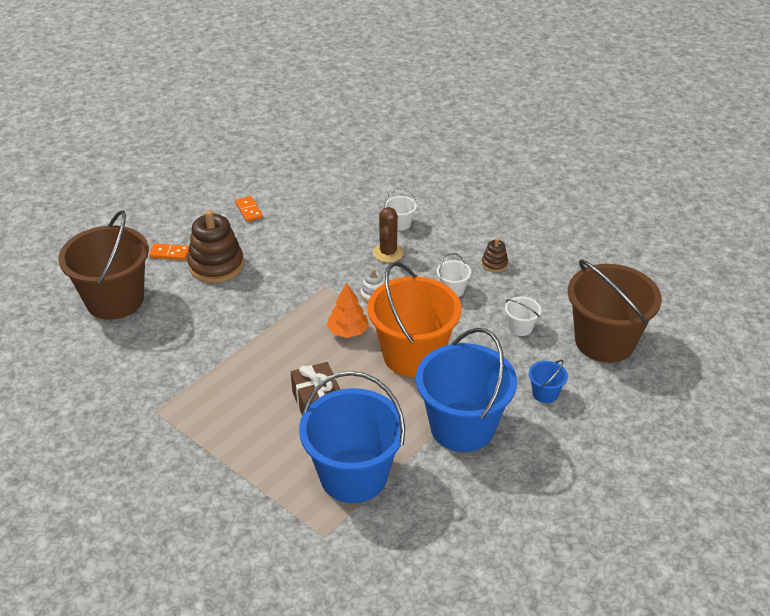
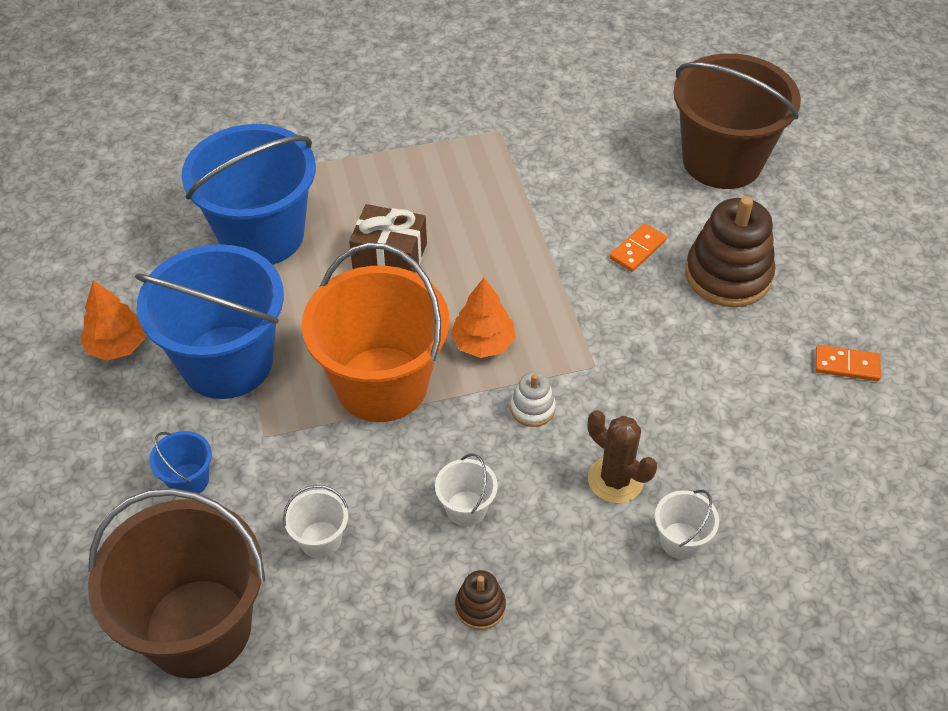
camera: 125 degrees right, 10 degrees up
(169, 253) = (790, 241): orange domino -> orange domino (638, 250)
(502, 486) = (117, 345): none -> orange tree

